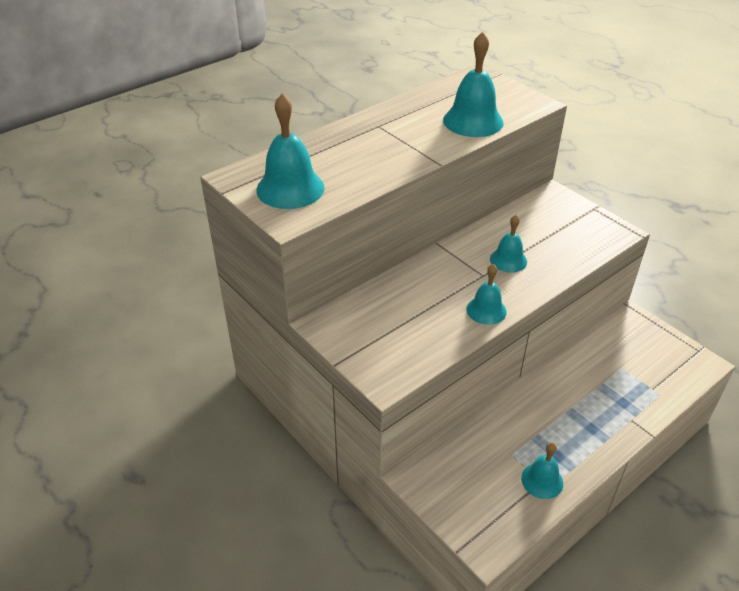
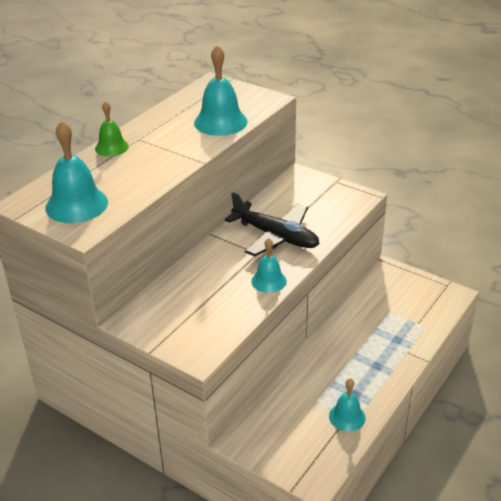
camera: 15 degrees left, 5 degrees down
(347, 130) = (111, 147): none -> green bell
(508, 260) = (276, 236): turquoise bell -> black plane

